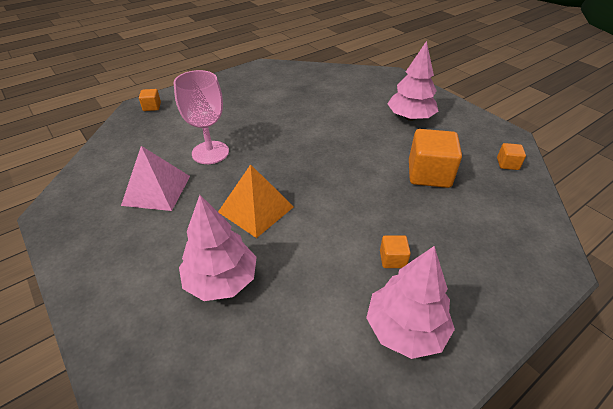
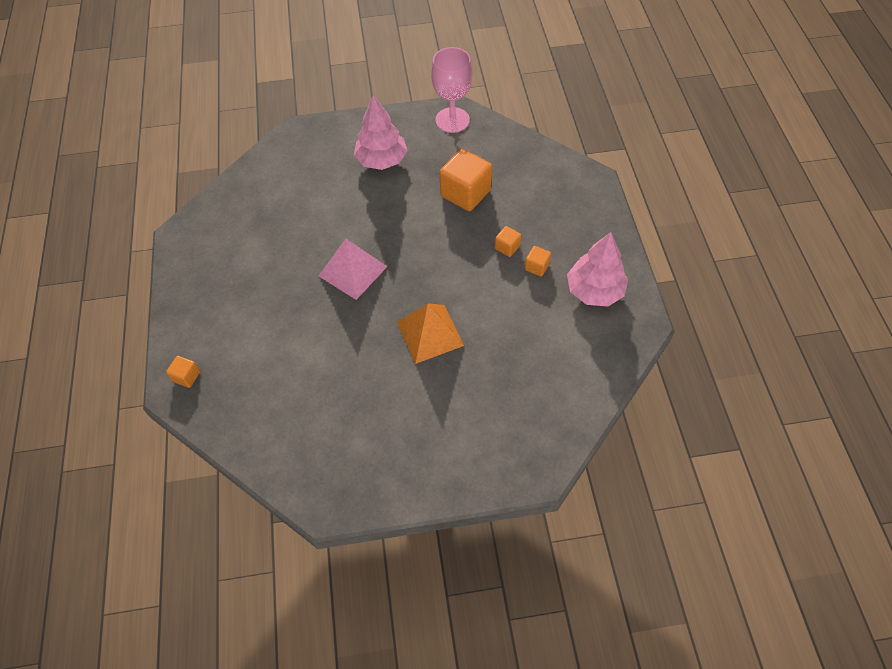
camera: 60 degrees left, 15 degrees up
(156, 190) = (352, 406): pink pyramid -> pink pyramid (353, 271)
(210, 152) = (322, 343): pink goblet -> pink goblet (452, 120)
(221, 280) = (495, 384): pink tree -> none
(507, 164) = (487, 136): orange cube -> orange cube (507, 247)

